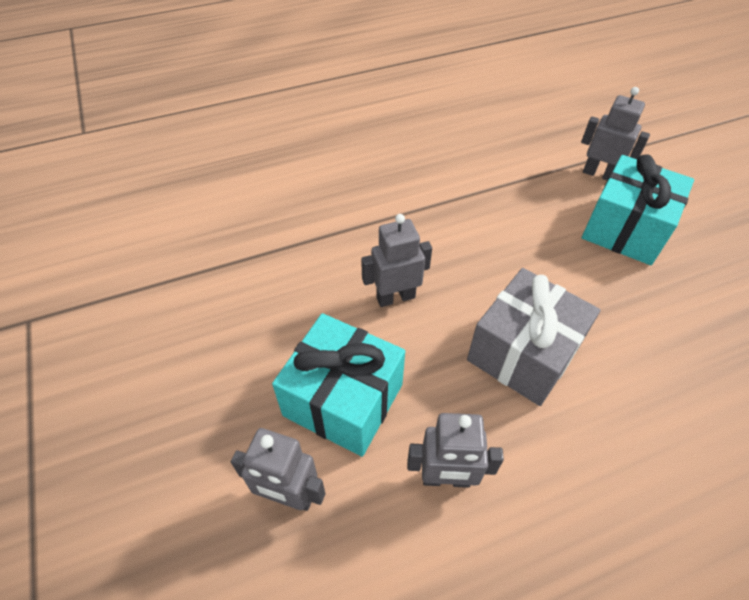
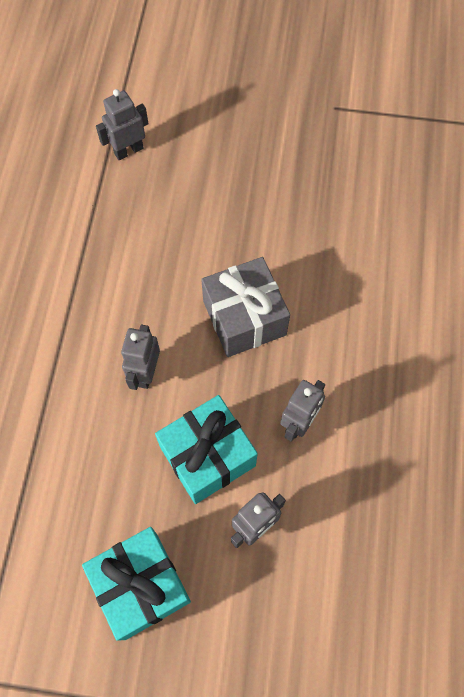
camera: 60 degrees left, 15 degrees up
(625, 229) = (191, 176): turquoise gift -> turquoise gift (141, 585)

